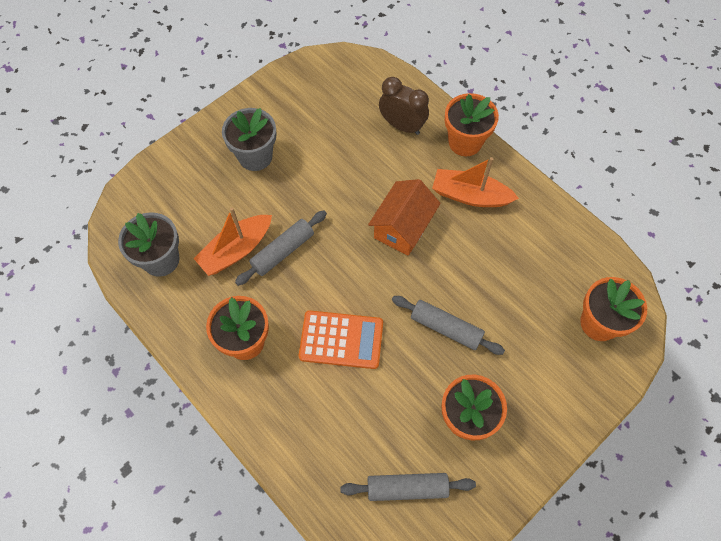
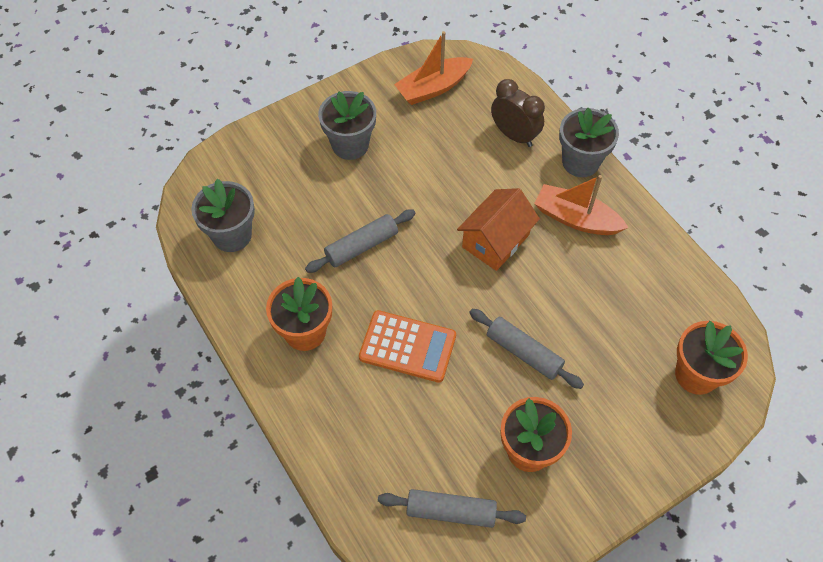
camera: 10 degrees right, 5 degrees down
(236, 250) = (312, 237): orange boat -> orange boat (433, 88)
(465, 142) = (580, 162): orange flower pot -> grey flower pot

